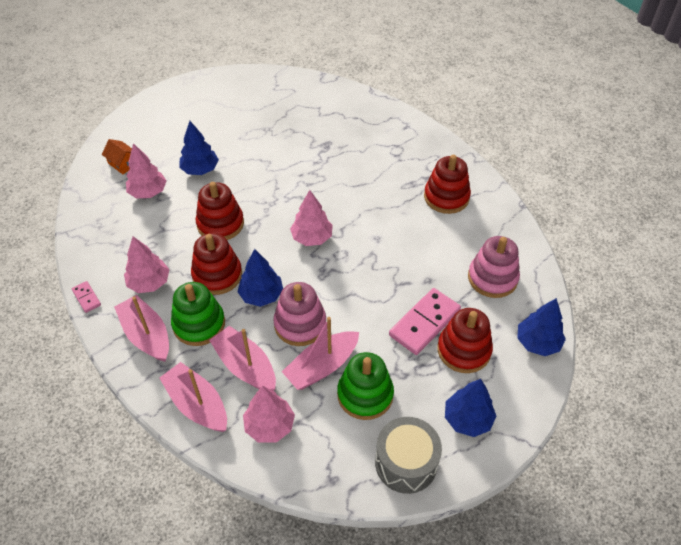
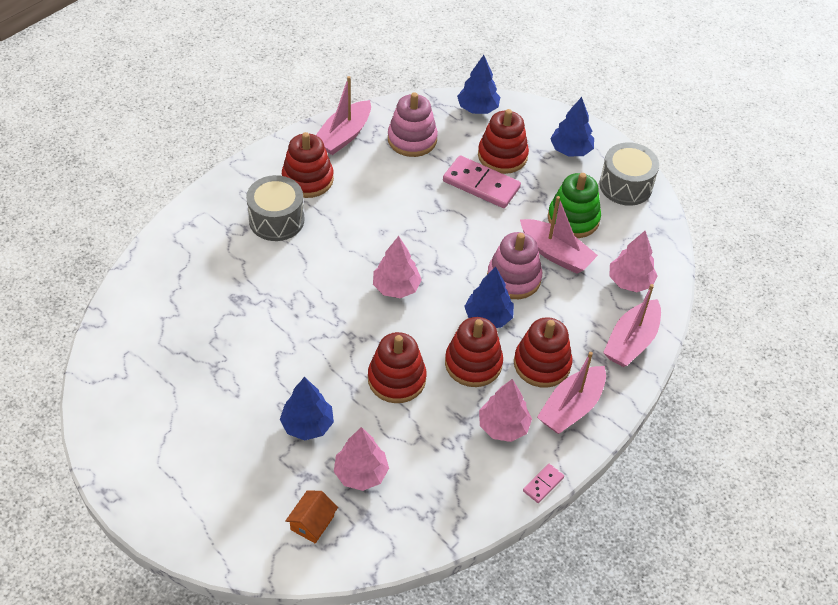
camera: 105 degrees left, 0 degrees up
(199, 324) = (542, 364): green stacking toy -> red stacking toy
(245, 366) = (577, 313): pink boat -> pink boat (343, 136)
(402, 173) = (276, 220): none -> grey drum

